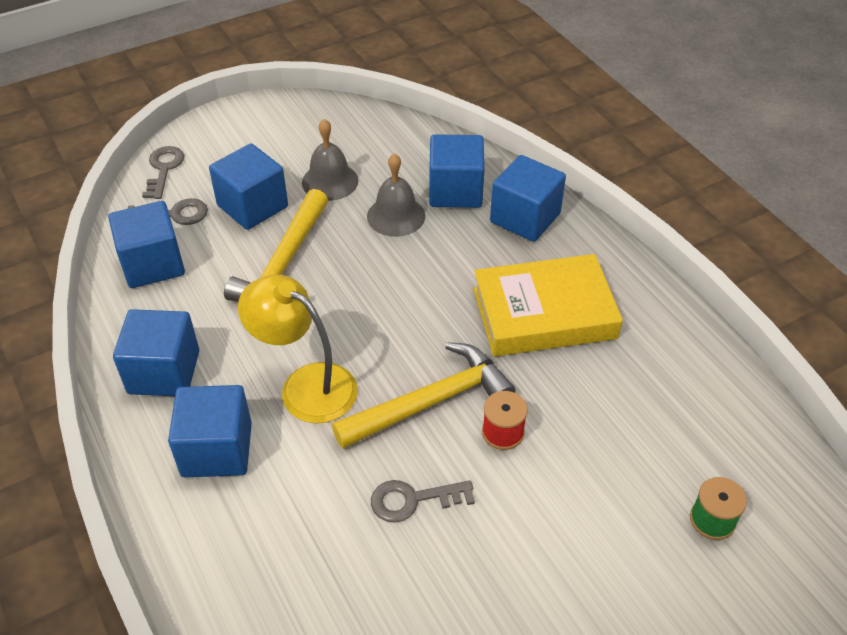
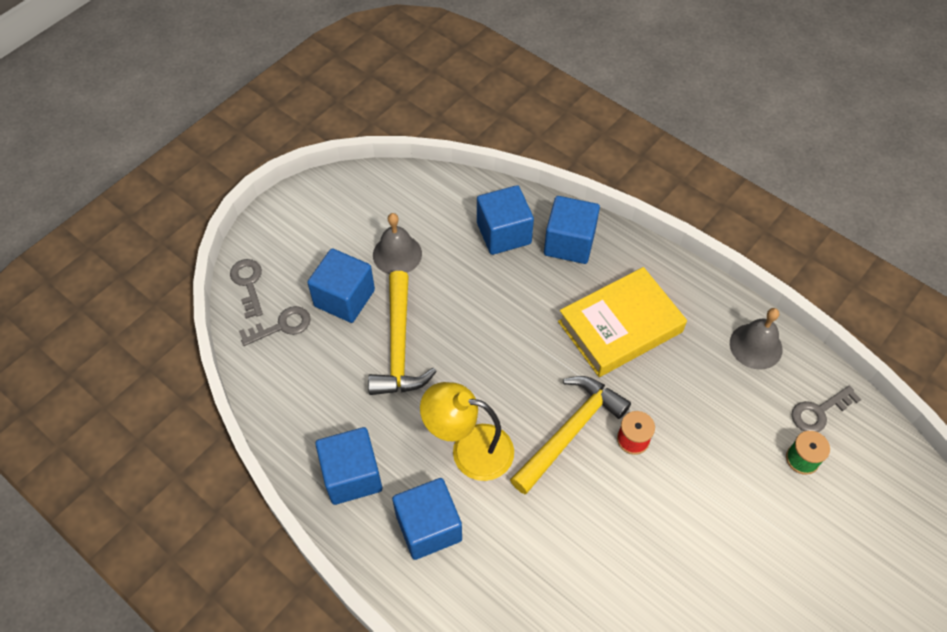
camera: 20 degrees left, 10 degrees up
(153, 264) = (289, 380): blue cube -> none
(396, 216) = (467, 272): grey bell -> grey bell (755, 346)
(413, 500) = (593, 517): grey key -> grey key (819, 412)

